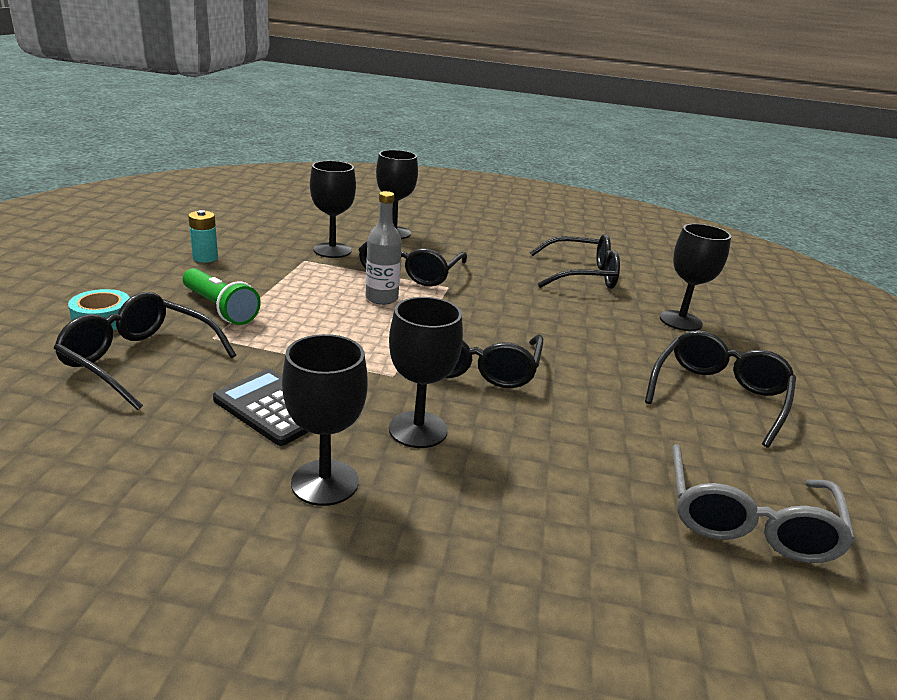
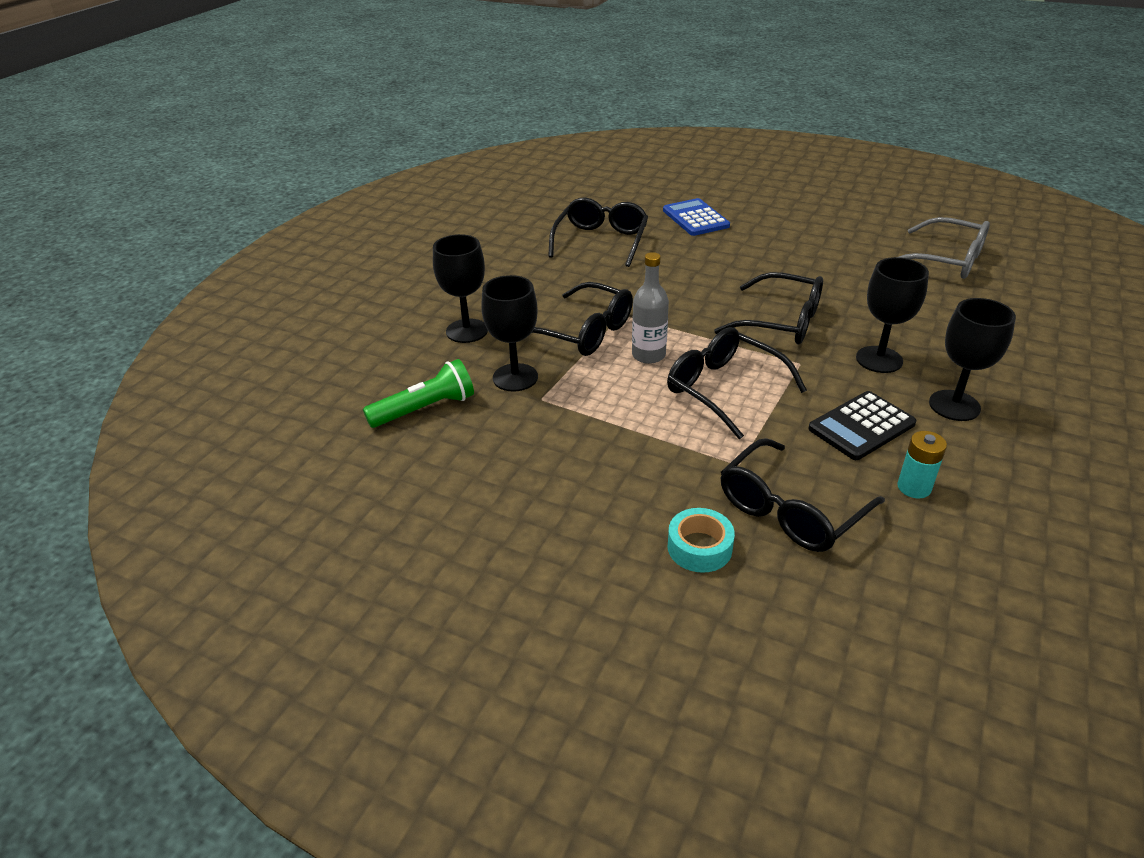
camera: 70 degrees left, 10 degrees up
(205, 258) = (524, 476): turquoise battery -> turquoise battery (914, 487)
(220, 308) = (671, 460): green flashlight -> green flashlight (425, 409)
(680, 321) = (695, 218): black goblet -> blue calculator
(718, 395) = (809, 233): black glasses -> black glasses (723, 389)

